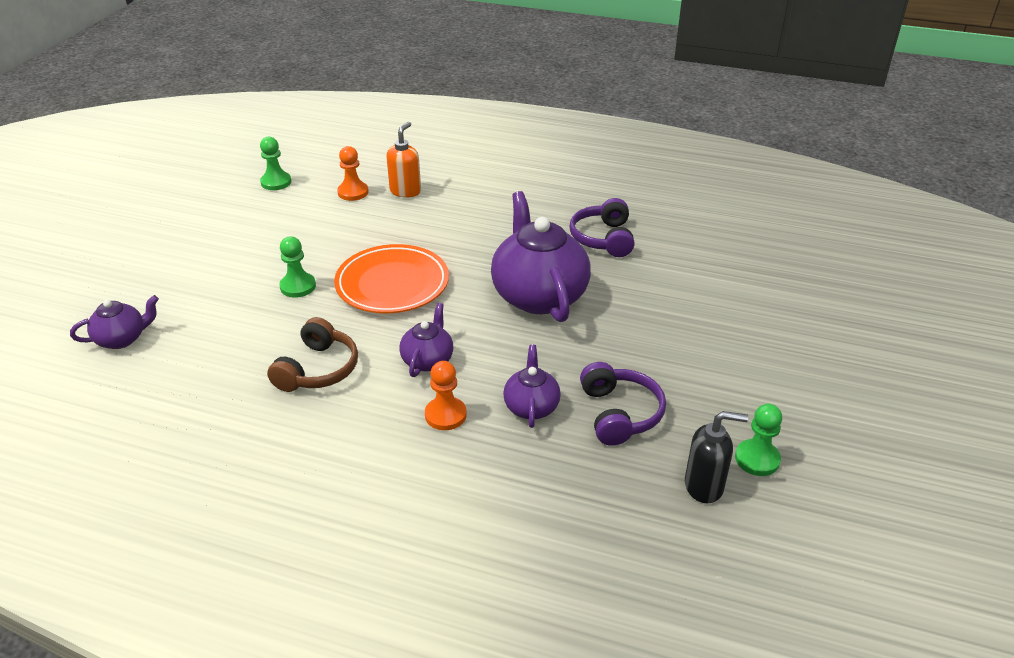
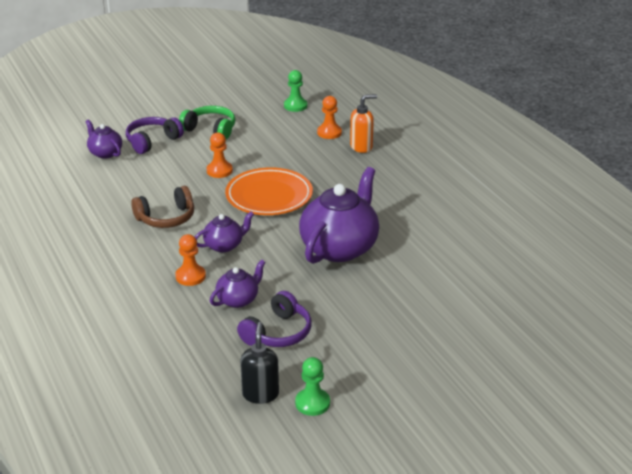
camera: 45 degrees right, 5 degrees down
(122, 339) = (105, 153): purple teapot -> purple teapot turned 150 degrees counterclockwise
(218, 249) = (210, 130): none -> green headphones
(298, 286) = (219, 171): green pawn -> orange pawn
(603, 238) = (438, 238): purple headphones -> purple headphones (152, 141)
(704, 486) = (260, 394): black soap dispenser -> black soap dispenser turned 135 degrees counterclockwise

